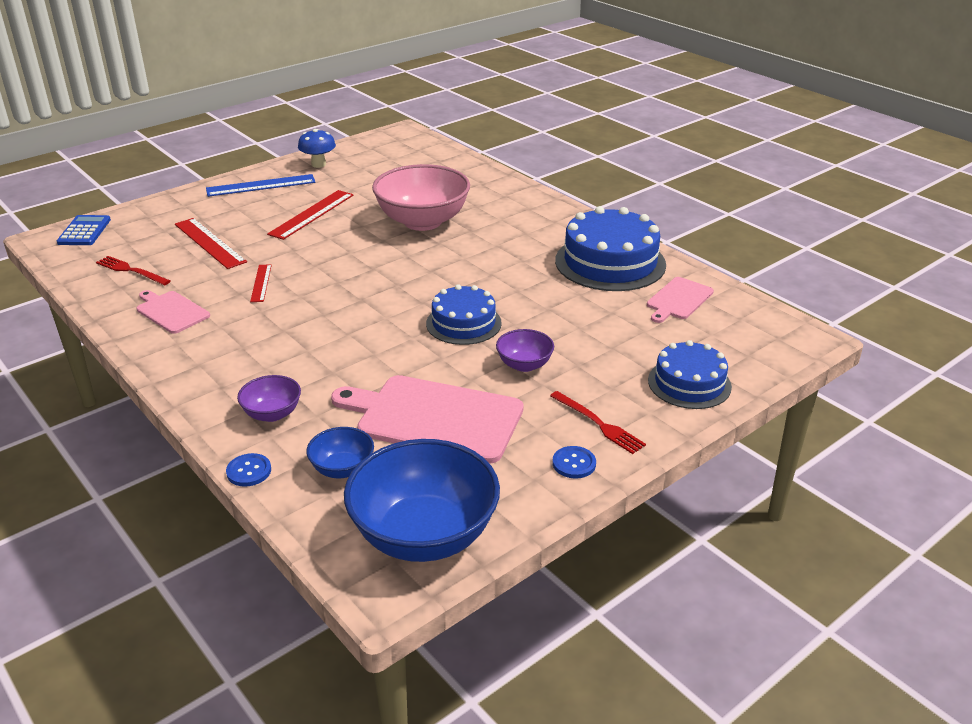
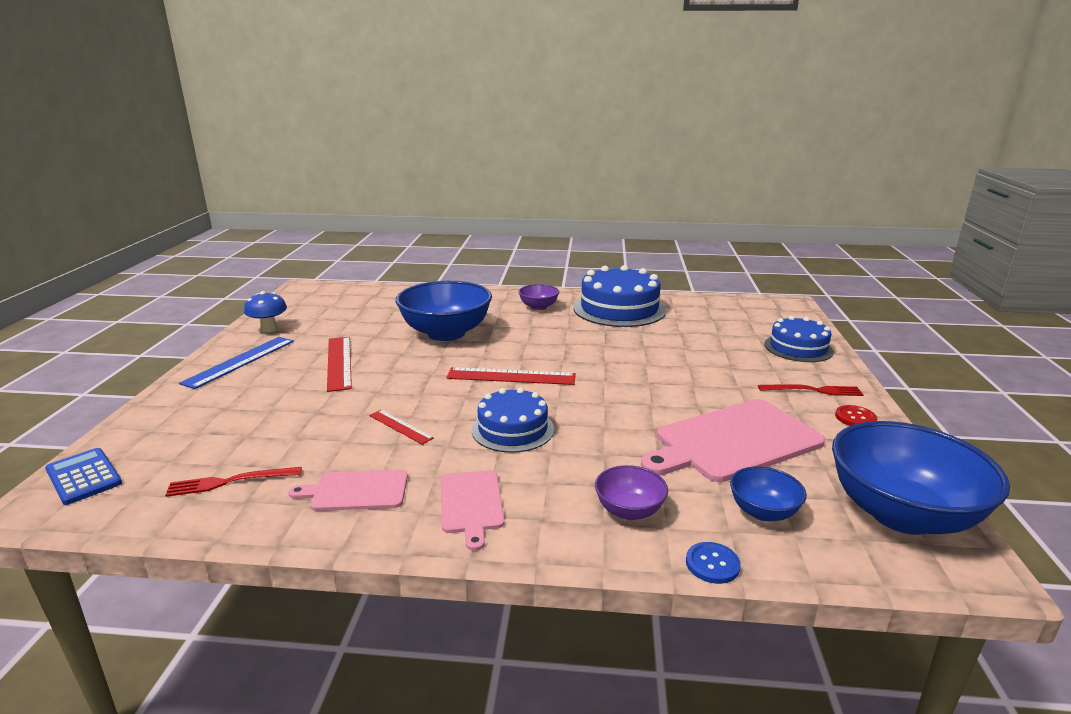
camera: 45 degrees left, 10 degrees down
(209, 243) = (277, 421): red ruler -> red ruler (511, 376)
(422, 221) = (446, 333): pink bowl -> blue bowl
(463, 323) = (616, 378): blue cake -> blue cake (513, 429)
(524, 365) = (705, 382): purple bowl -> purple bowl (538, 307)
(574, 463) = (855, 418): blue button -> red button
(678, 300) = (696, 312): pink cutting board -> pink cutting board (471, 504)

